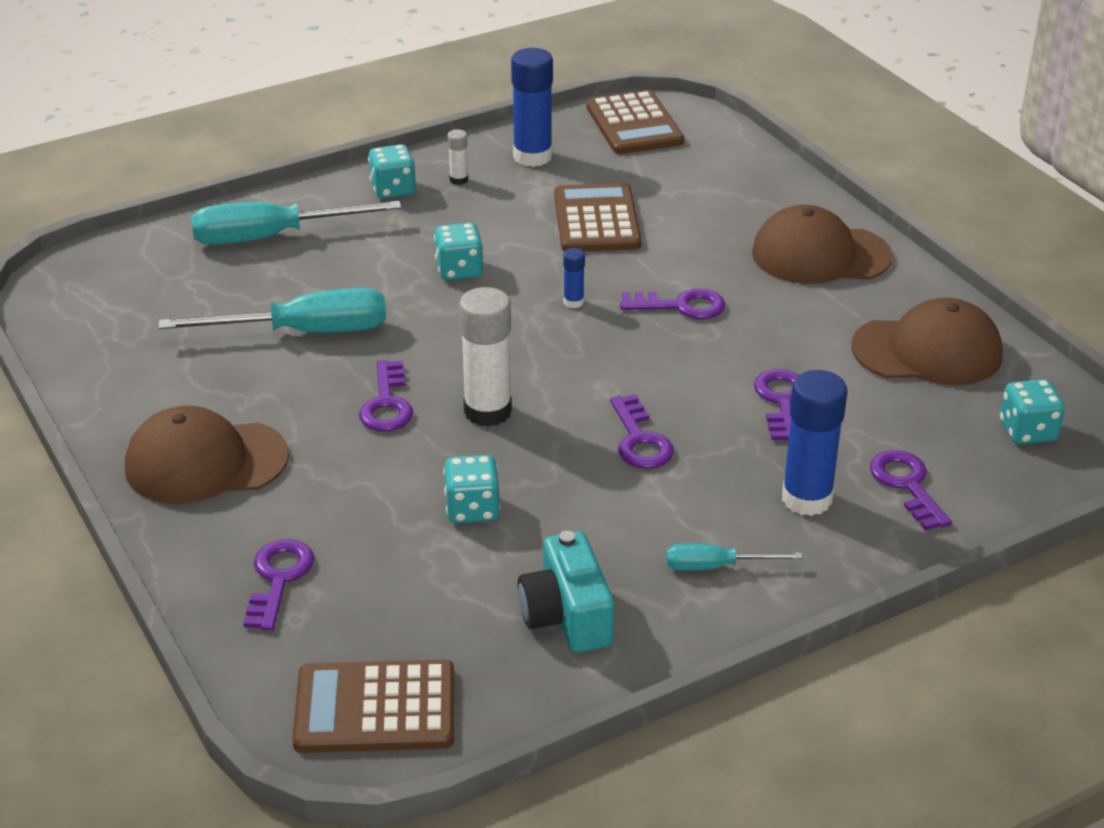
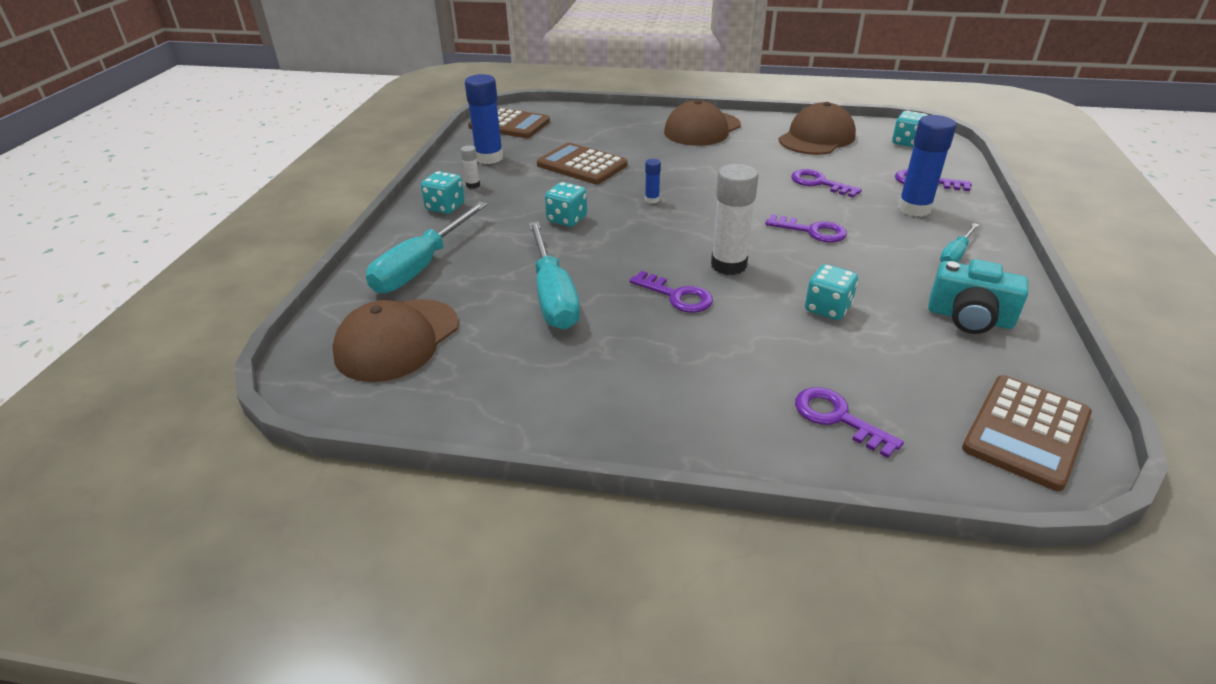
camera: 50 degrees left, 0 degrees up
(206, 462) = (656, 397): brown cap -> brown cap (397, 340)
(304, 332) = (553, 296): turquoise screwdriver -> turquoise screwdriver turned 135 degrees clockwise
(681, 306) = (698, 175): purple key -> none

